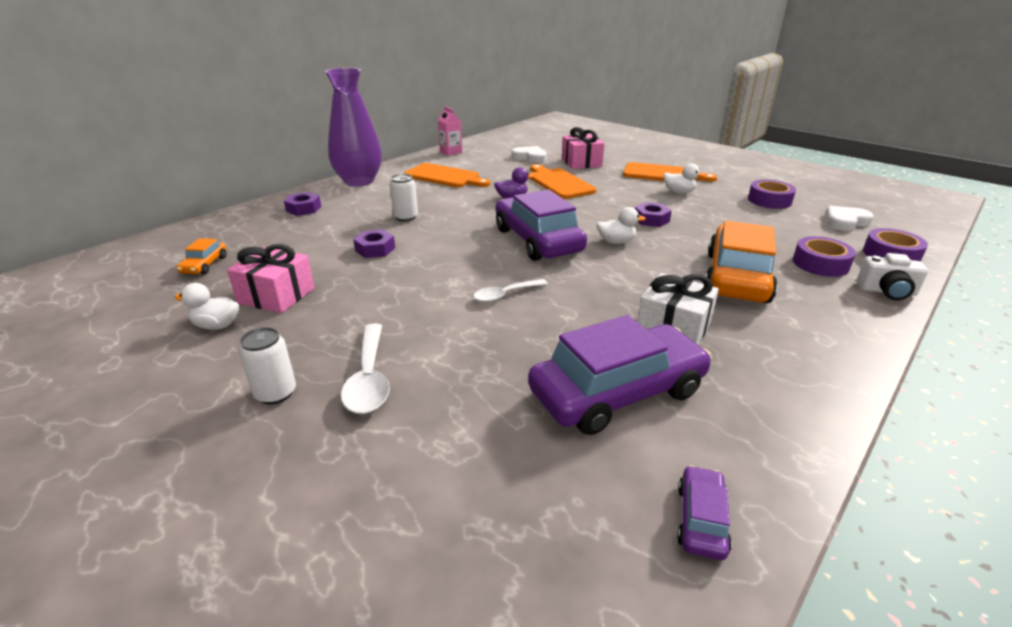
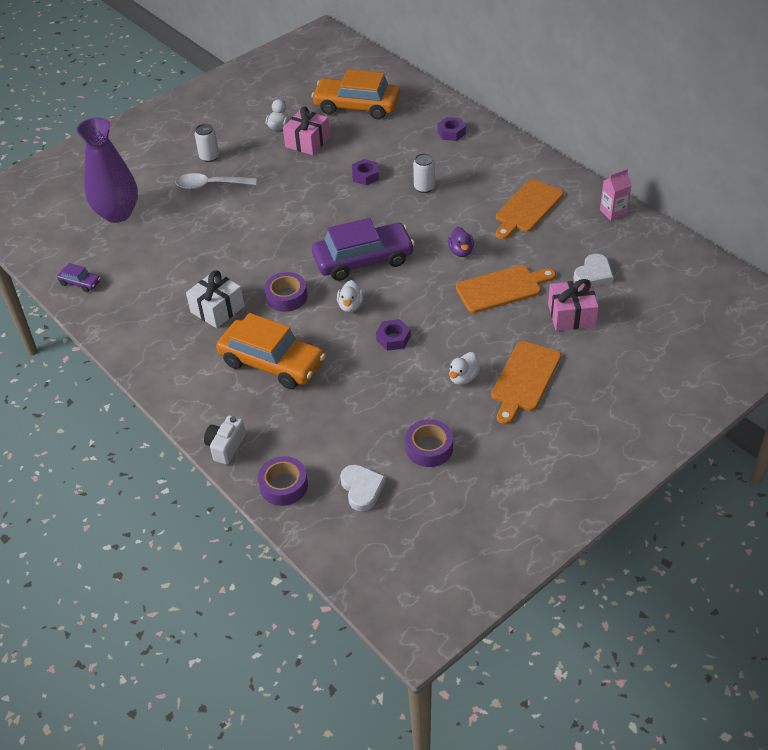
camera: 100 degrees right, 15 degrees up
(204, 265) = (357, 106): orange car -> orange car, size x2.28
(359, 181) = (517, 155): purple vase -> purple vase (117, 213)
(505, 295) = (281, 237): white spoon -> none
(617, 392) = (166, 272): purple car -> none
(820, 264) = (280, 425): purple tape -> purple tape (286, 297)

